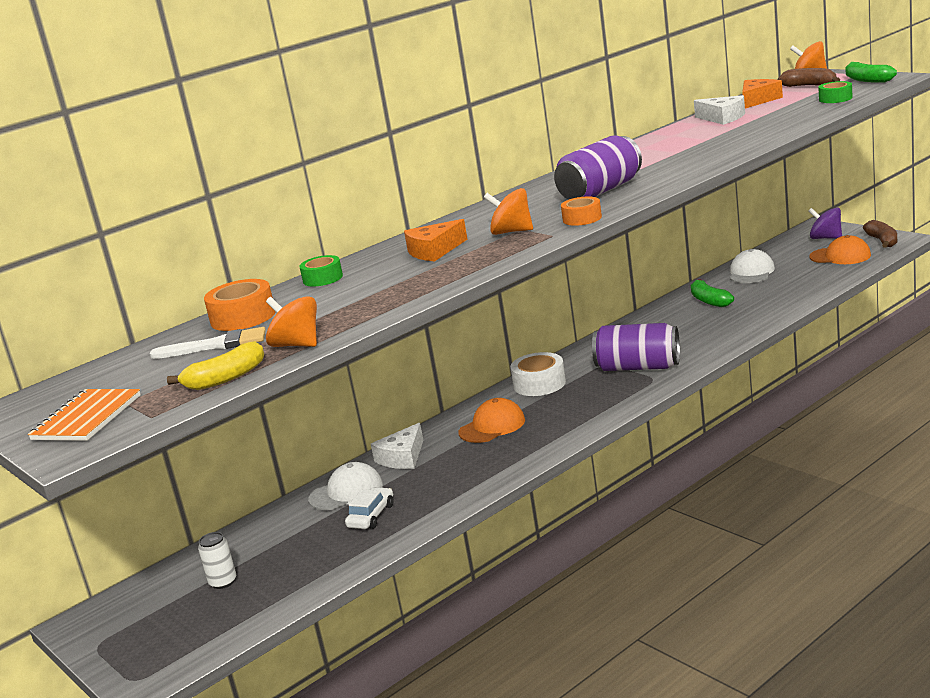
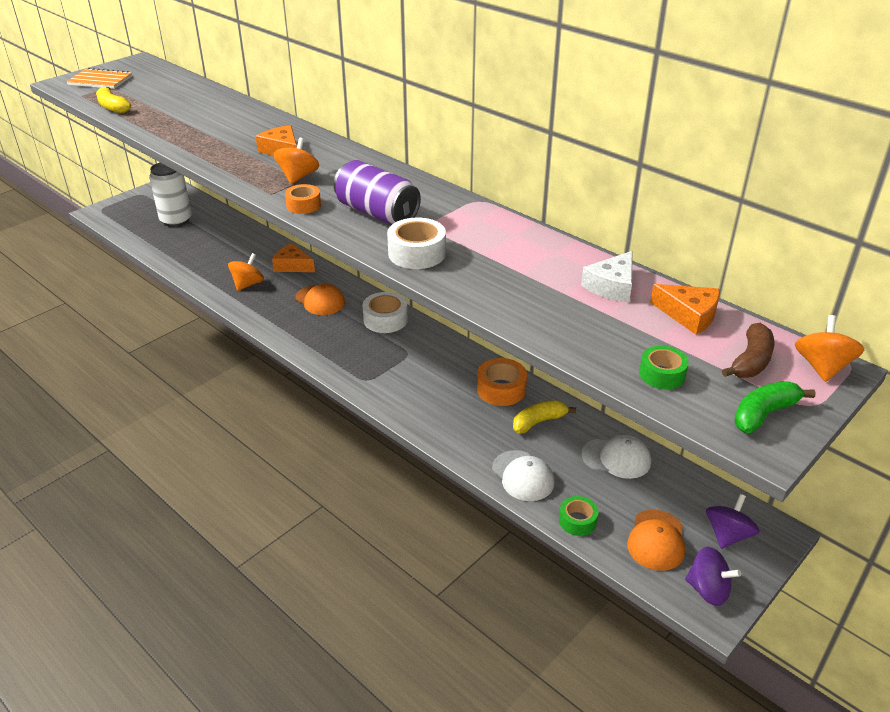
camera: 80 degrees right, 15 degrees up
(216, 345) = (170, 99): white brush -> none
(223, 582) = (176, 220): white can -> white can, size x1.96
(243, 317) = (212, 101): orange tape -> orange tape (501, 389)
(297, 345) = (142, 121): orange spinning top -> orange spinning top (248, 284)
(323, 278) = (262, 117): green tape -> green tape (577, 521)
(346, 492) = (256, 248): white cap -> white cap (523, 476)
(371, 516) = (219, 261): white car -> none
(402, 457) = (292, 265): white cheese -> orange cheese
(638, 367) = (394, 372): purple can -> none
(680, 169) = (417, 253): none -> white tape
(709, 301) = (538, 422): green banana -> yellow banana
(882, 241) = (708, 590): brown banana -> purple spinning top

